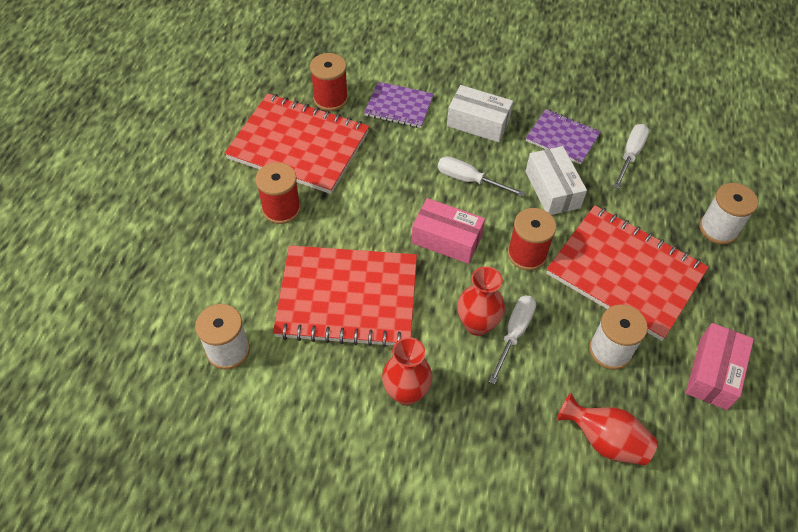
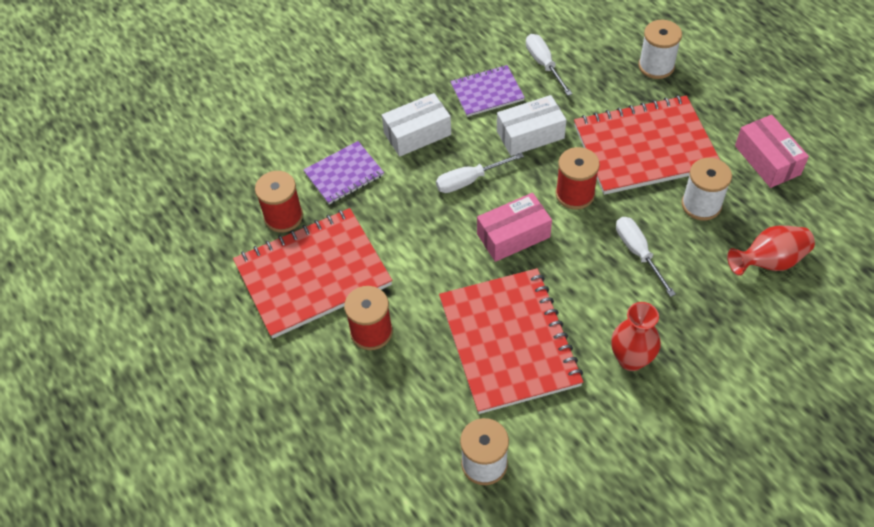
camera: 45 degrees left, 0 degrees up
(347, 298) = (508, 342): red notebook -> red notebook turned 60 degrees counterclockwise
(477, 324) = (610, 270): red vase -> none
(552, 189) = (530, 134): white box -> white box turned 45 degrees counterclockwise

